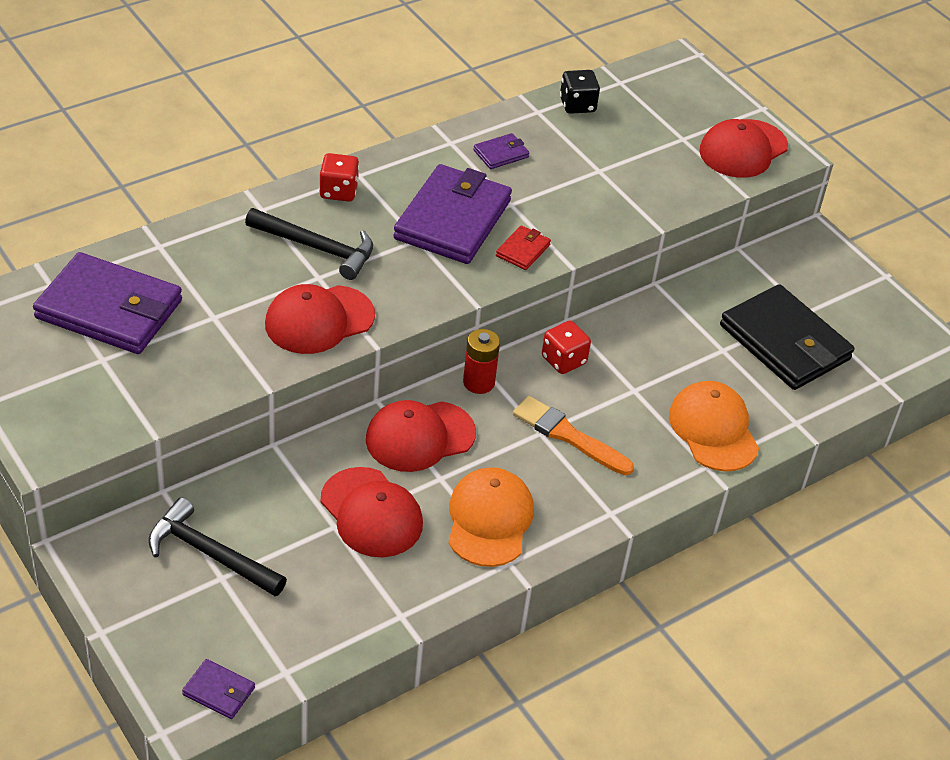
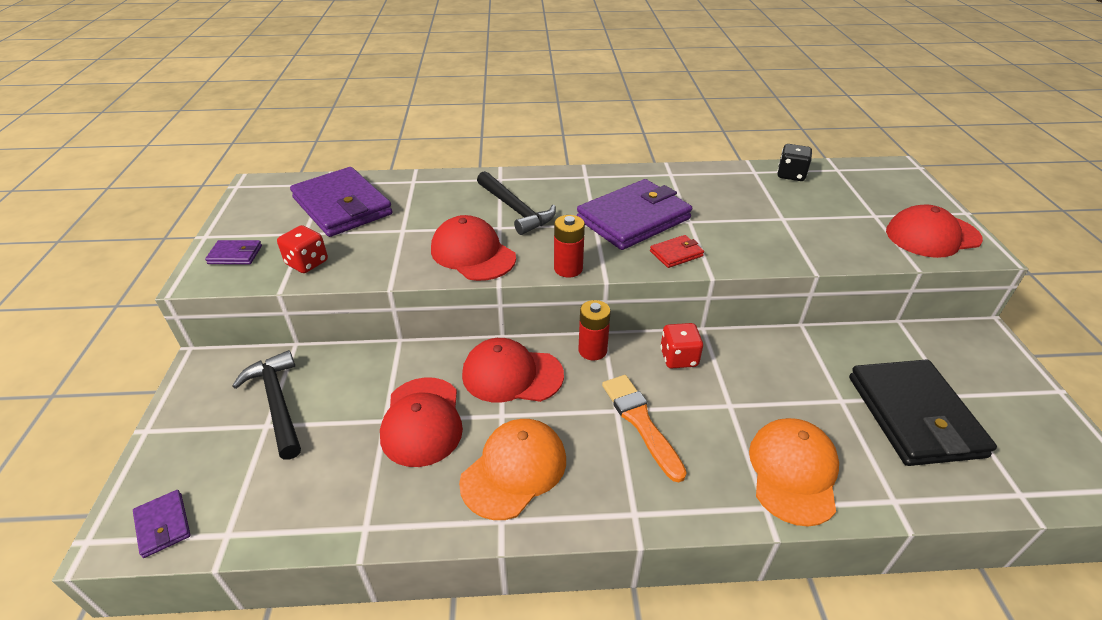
camera: 35 degrees right, 5 degrees down
(319, 320) = (473, 253): red cap -> red cap turned 45 degrees clockwise
(338, 191) = (562, 182): red dice -> red dice (307, 263)
(431, 304) = (568, 269): none -> red battery
(501, 154) = (705, 189): purple wallet -> purple wallet (235, 255)

